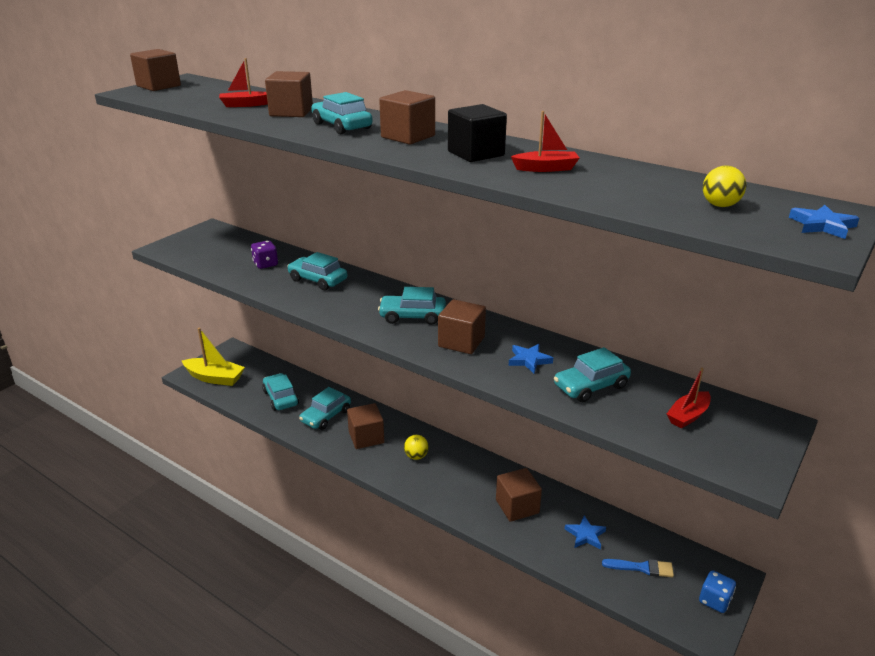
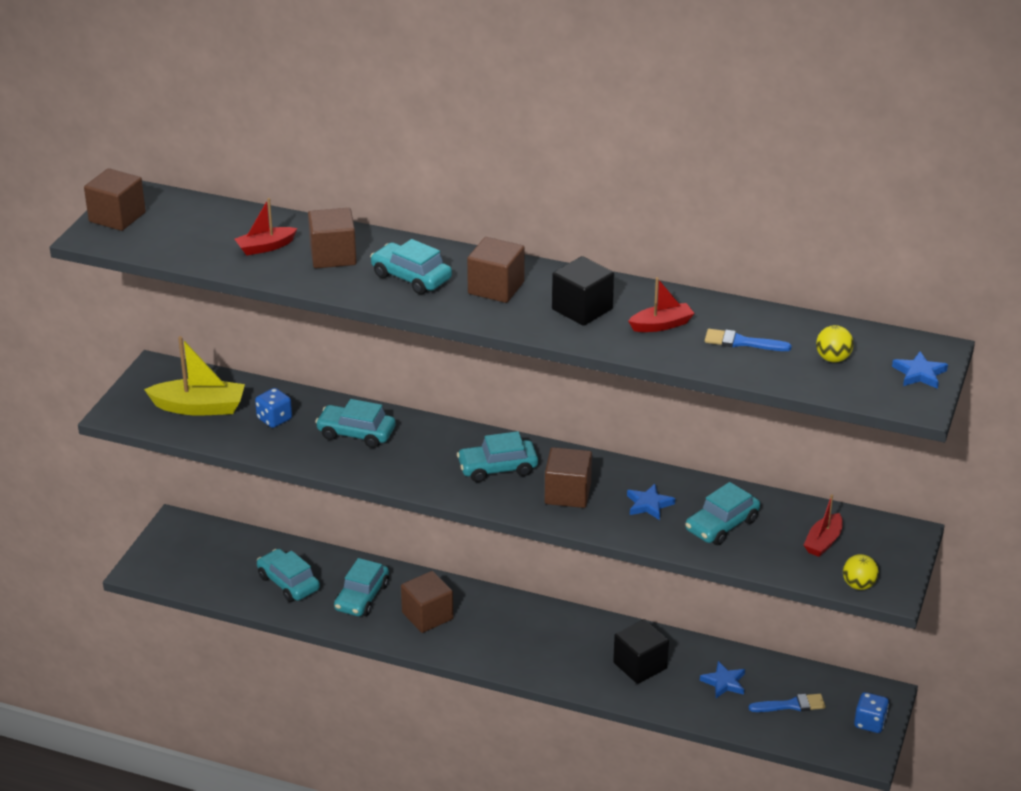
camera: 15 degrees left, 5 degrees up
(215, 378) = (180, 570): yellow boat -> yellow boat (199, 407)
(265, 264) = (274, 419): purple dice -> blue dice
(416, 456) = (500, 628): yellow ball -> yellow ball (858, 585)
(517, 506) = (640, 665): brown cube -> black cube
(623, 186) = (742, 342): none -> blue brush

